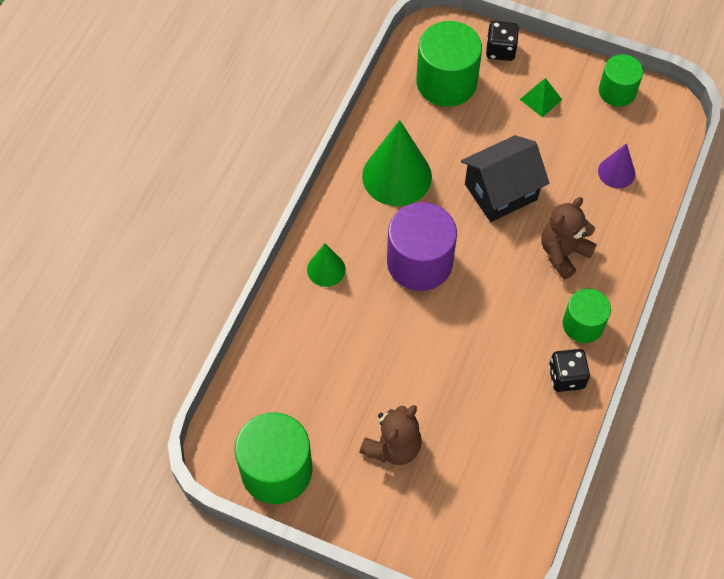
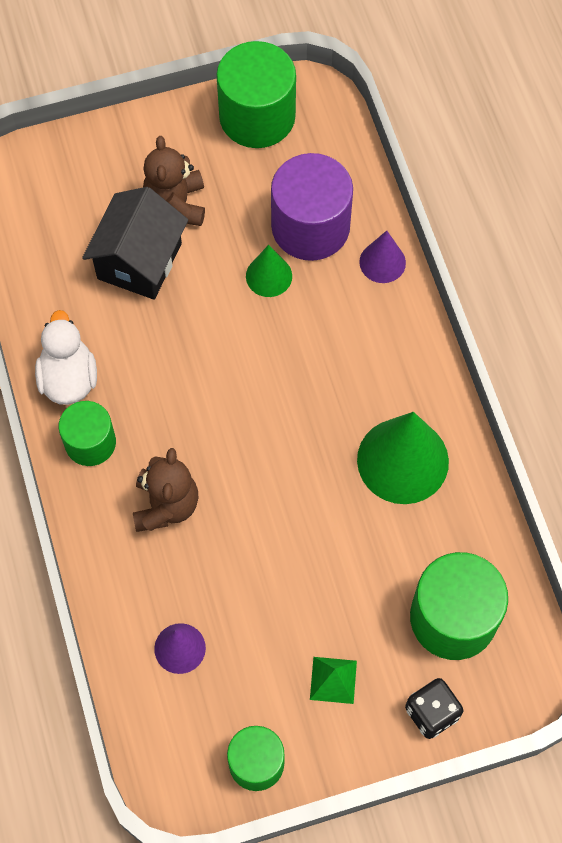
camera: 140 degrees right, 5 degrees up
(293, 299) = (382, 262): none -> purple cone
(326, 269) = (379, 311): green cone -> green cone (269, 276)
(419, 262) = (298, 386): purple cylinder -> purple cylinder (310, 226)
(501, 192) = (283, 526): black house -> black house (139, 261)
(566, 377) = (69, 378): black dice -> white duck

